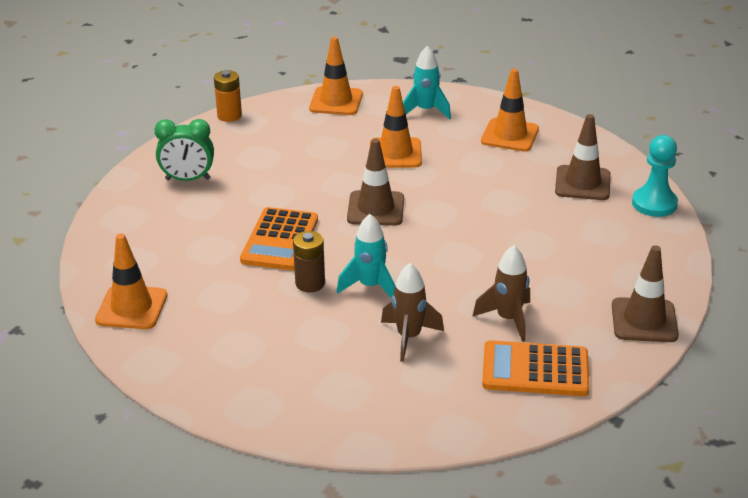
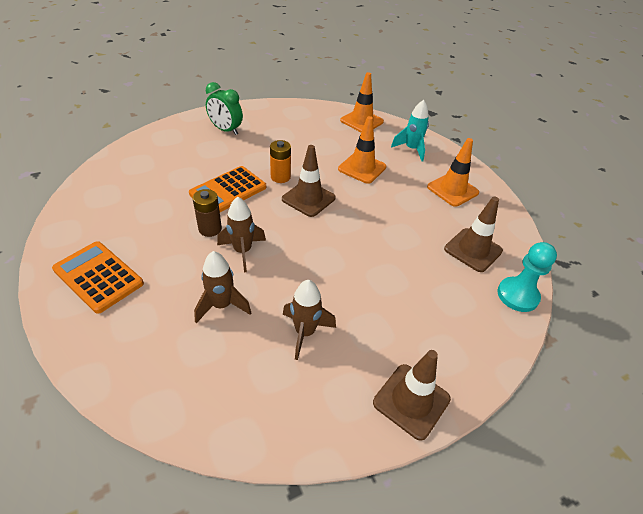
camera: 30 degrees right, 10 degrees up
(131, 308) = (99, 191): orange traffic cone -> none
(229, 116) = (292, 105): orange battery -> orange battery (280, 177)
(370, 286) = (242, 251): turquoise rocket -> brown rocket
(535, 370) = (277, 392): orange calculator -> orange calculator (98, 277)

